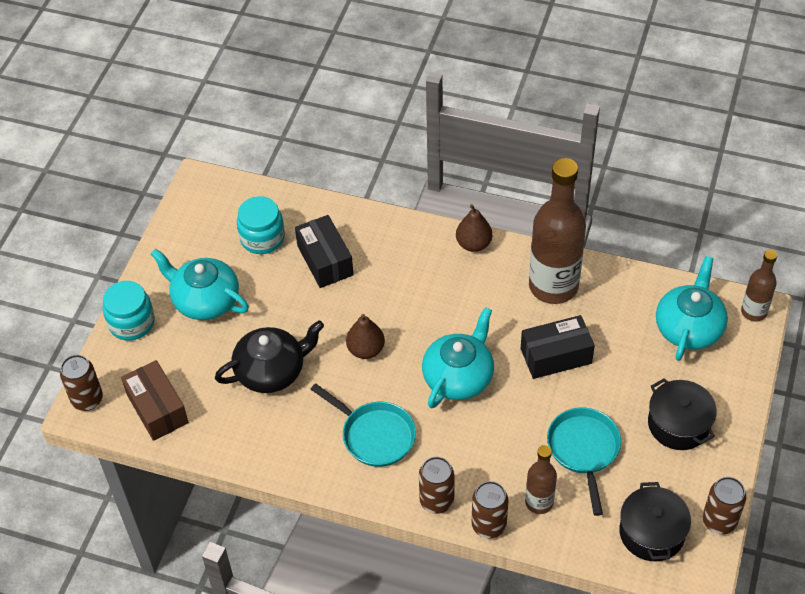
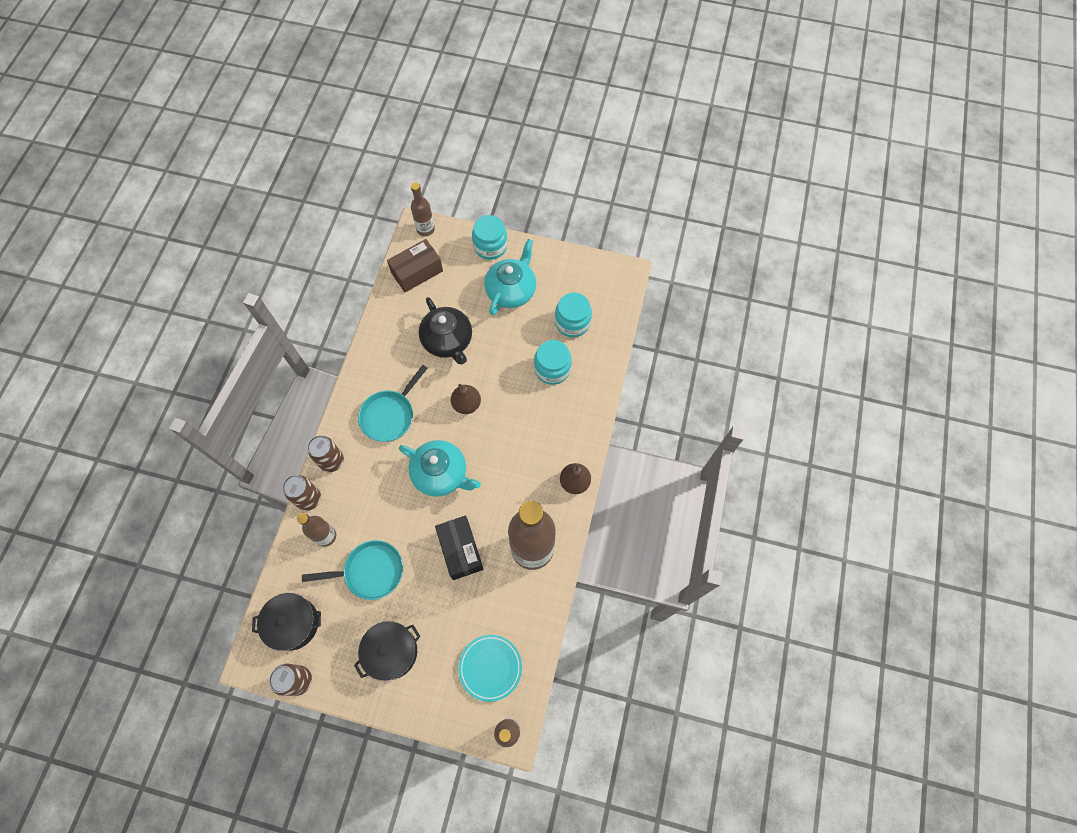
camera: 85 degrees right, 15 degrees up
(87, 399) = (425, 229): brown can -> brown bottle
(325, 260) = (552, 369): black box -> turquoise jar
(689, 327) = (490, 667): turquoise teapot -> turquoise plate

